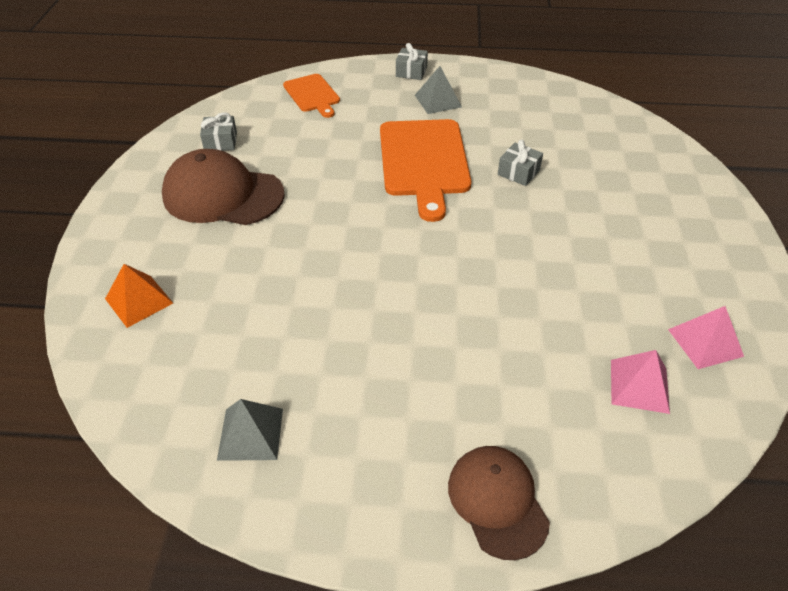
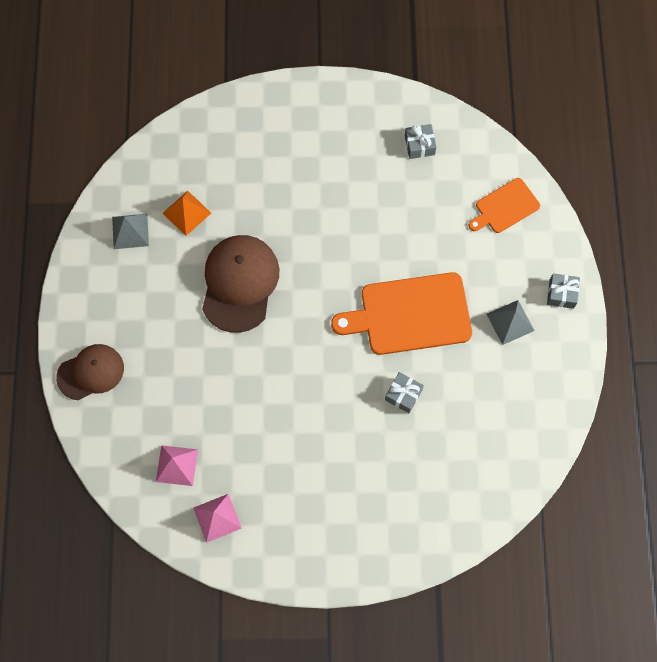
camera: 85 degrees right, 25 degrees up
(139, 300) = (231, 138): orange pyramid -> orange pyramid (187, 213)
(223, 195) = (348, 164): brown cap -> brown cap (239, 283)

